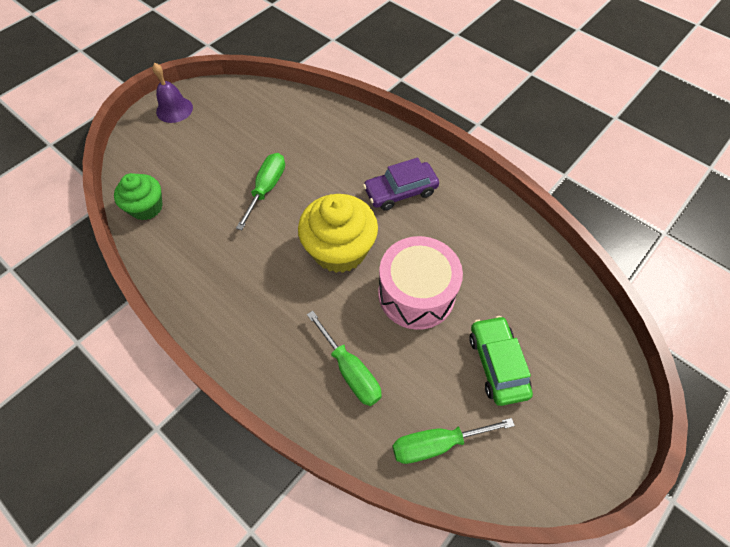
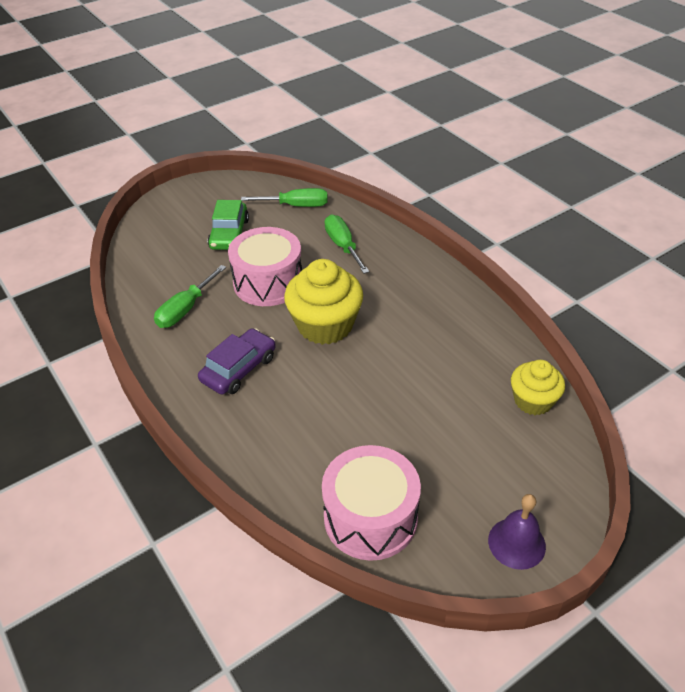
camera: 165 degrees left, 15 degrees down
(146, 207) = (533, 401): green cupcake -> yellow cupcake
(267, 188) = (389, 398): green screwdriver -> green screwdriver (185, 309)
(269, 107) = (370, 517): none -> pink drum
(400, 191) = (239, 369): purple car -> purple car turned 45 degrees counterclockwise

